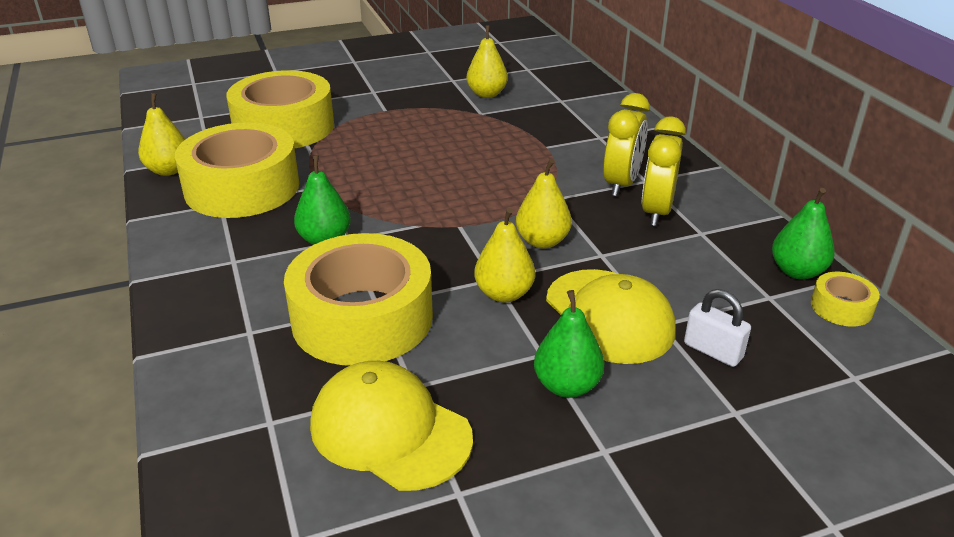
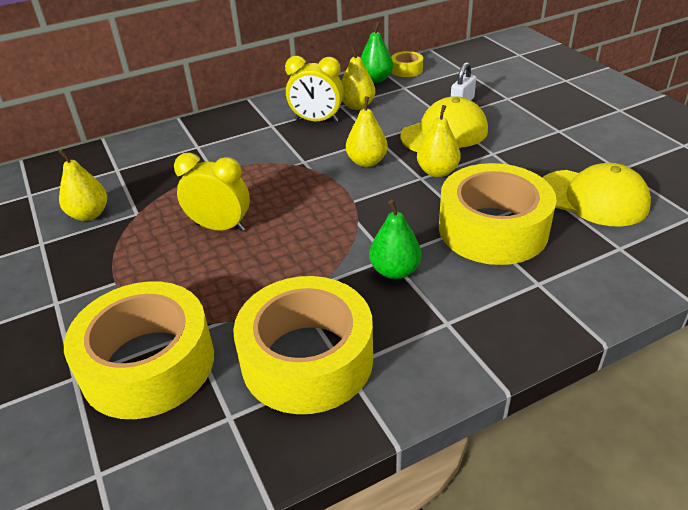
camera: 95 degrees left, 5 degrees up
(169, 170) = (270, 450): yellow pear -> yellow pear (357, 106)
(390, 430) = (592, 198): yellow cap -> yellow cap turned 90 degrees counterclockwise
(567, 386) = (516, 143): green pear -> none
(621, 184) = (278, 134): yellow clock -> yellow clock (220, 227)

